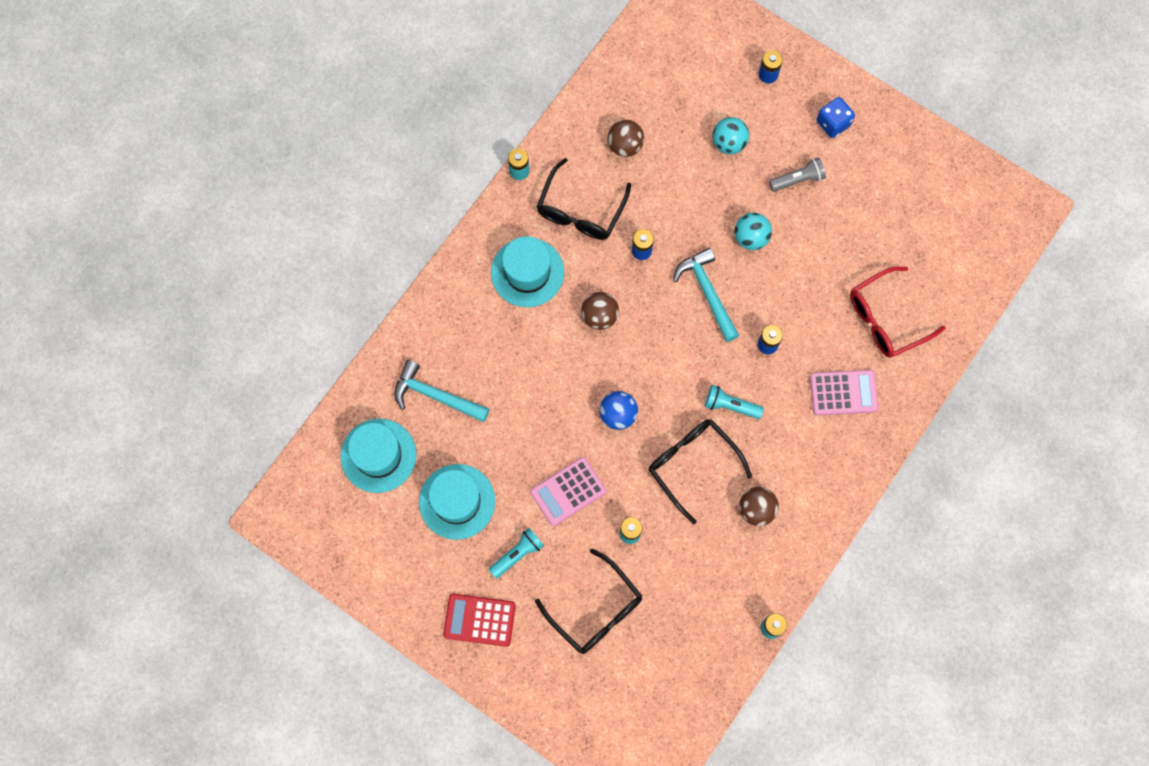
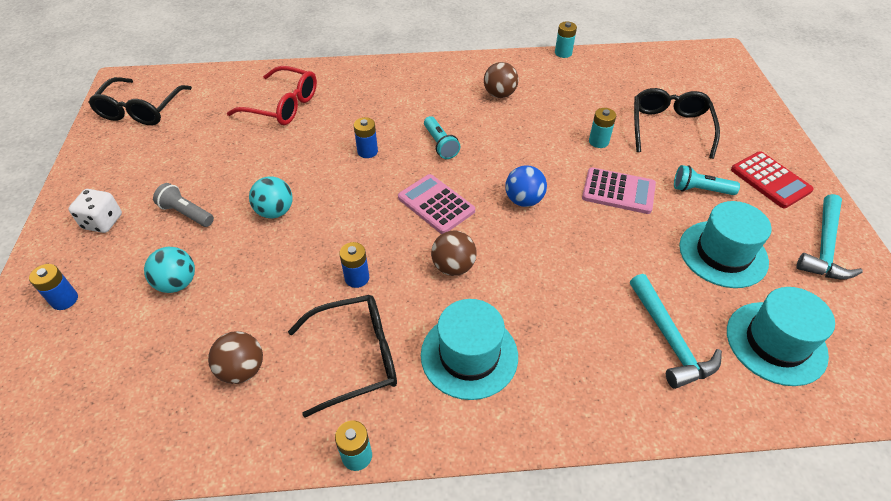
camera: 130 degrees left, 25 degrees down
(692, 465) = (509, 139): black glasses -> black glasses (141, 110)
(707, 292) = (356, 210): turquoise hammer -> turquoise hammer (824, 247)
(833, 123) = (103, 222): blue dice -> white dice
(843, 392) = (365, 98): pink calculator -> pink calculator (436, 204)

